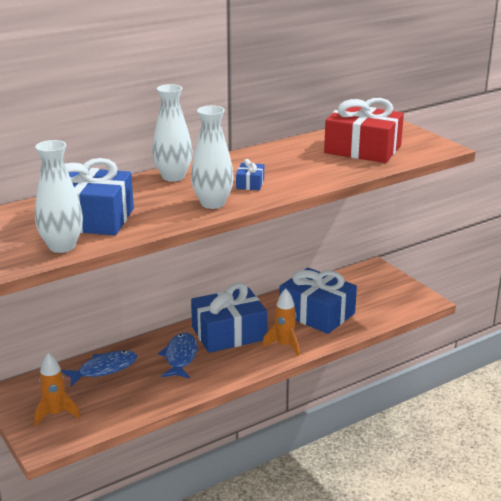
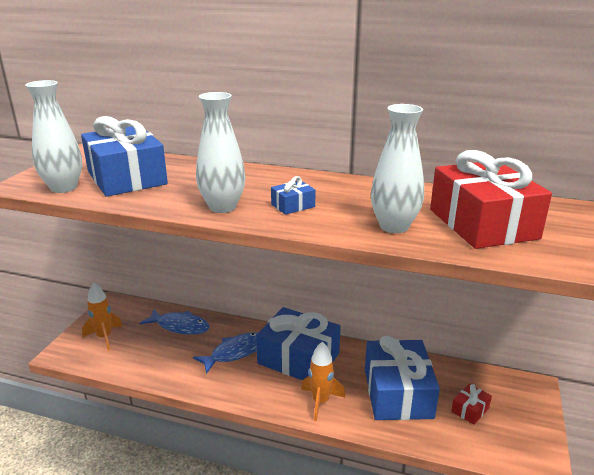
camera: 50 degrees right, 0 degrees up
(173, 177) = (254, 174): white vase -> white vase (394, 226)
(363, 298) = (470, 410): none -> red gift

